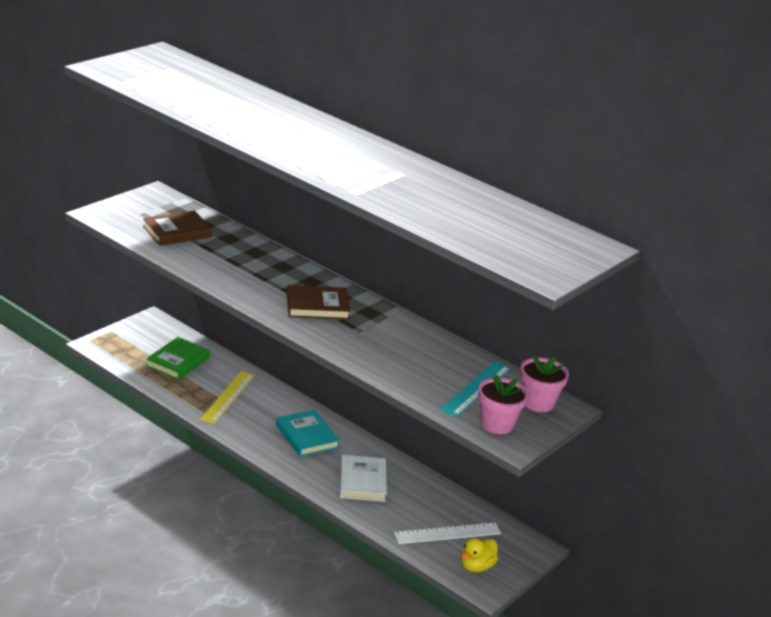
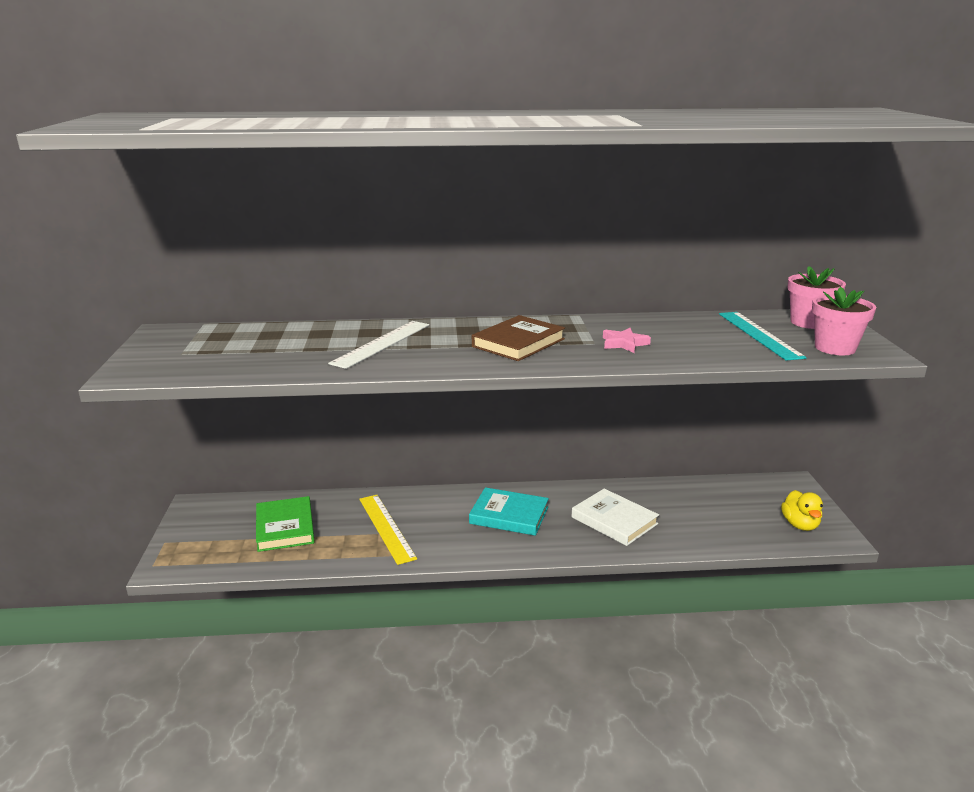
camera: 40 degrees left, 5 degrees down
(177, 232) = (256, 350): brown book -> none
(375, 342) = (624, 343): none -> pink star
(447, 533) = (737, 515): white ruler -> white ruler (382, 343)

